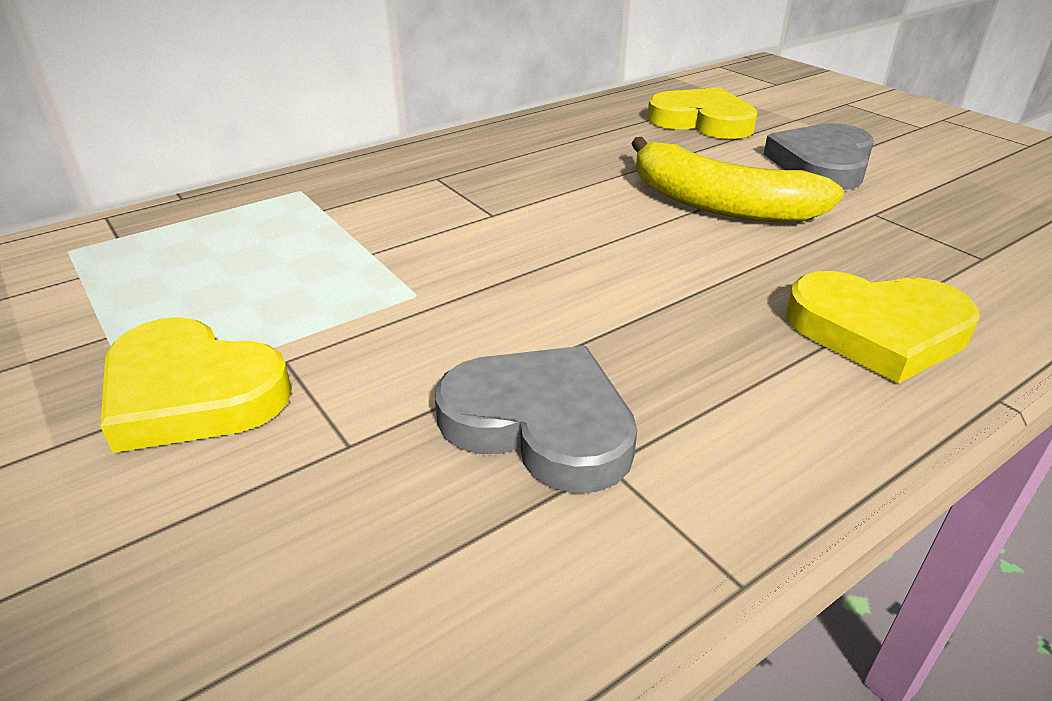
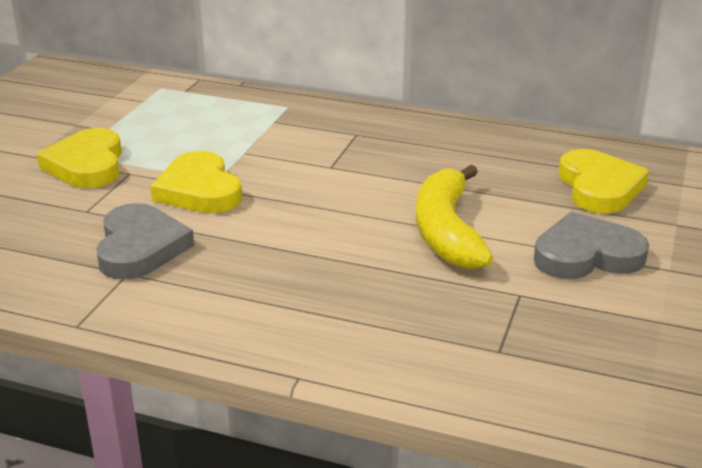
camera: 55 degrees right, 5 degrees down
(877, 331) = (334, 323): yellow heart -> yellow heart (199, 190)

